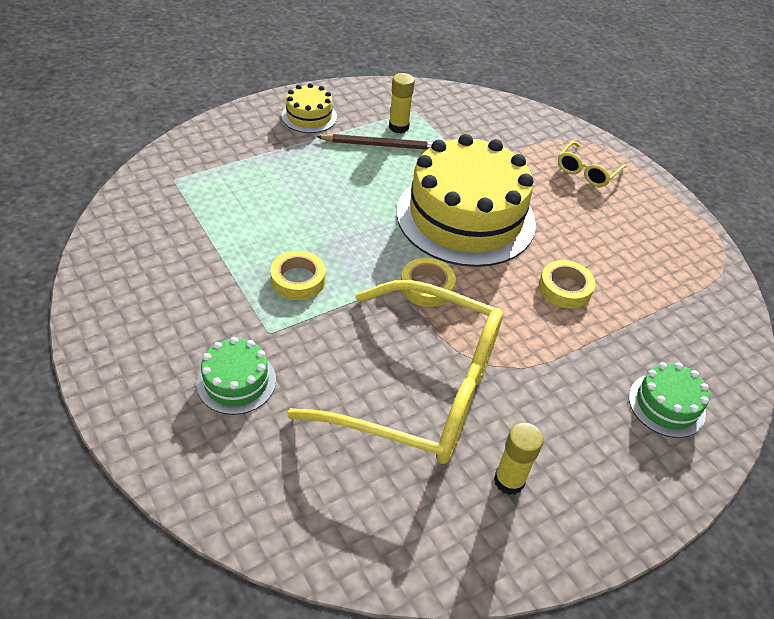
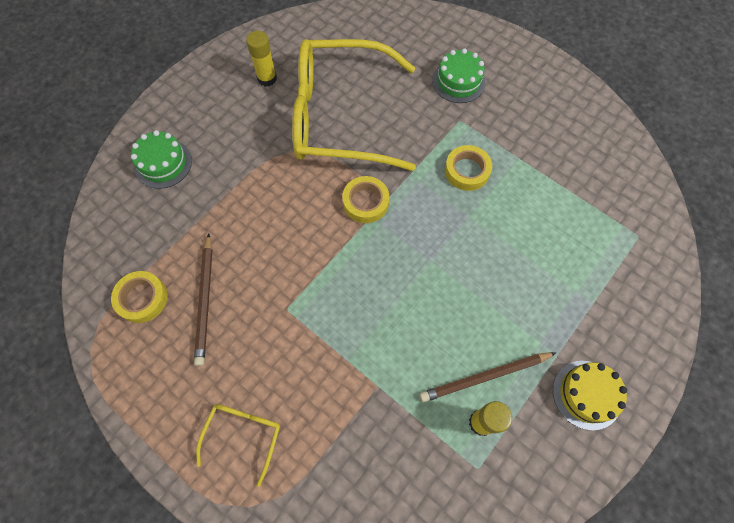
camera: 165 degrees right, 20 degrees up
(465, 217) = (358, 299): yellow cake -> none
(565, 288) = (249, 245): yellow tape -> yellow tape (142, 298)
(615, 258) = (205, 300): none -> brown pencil

